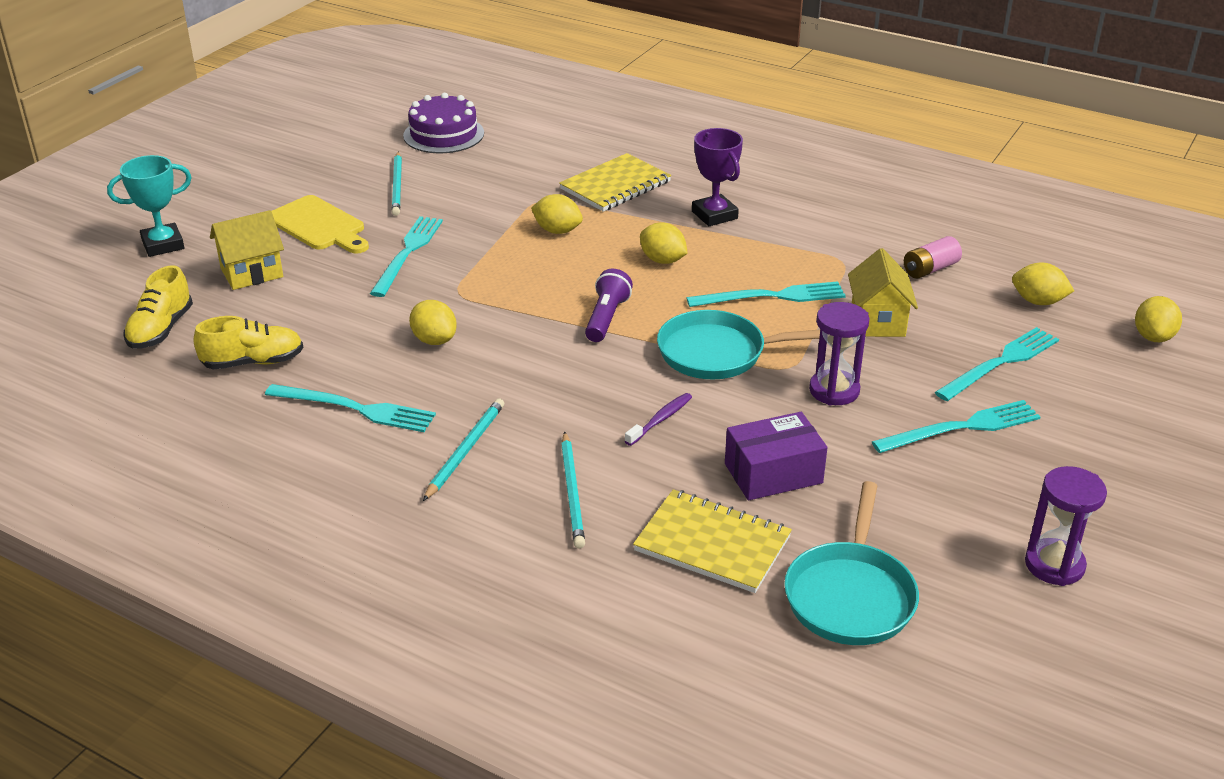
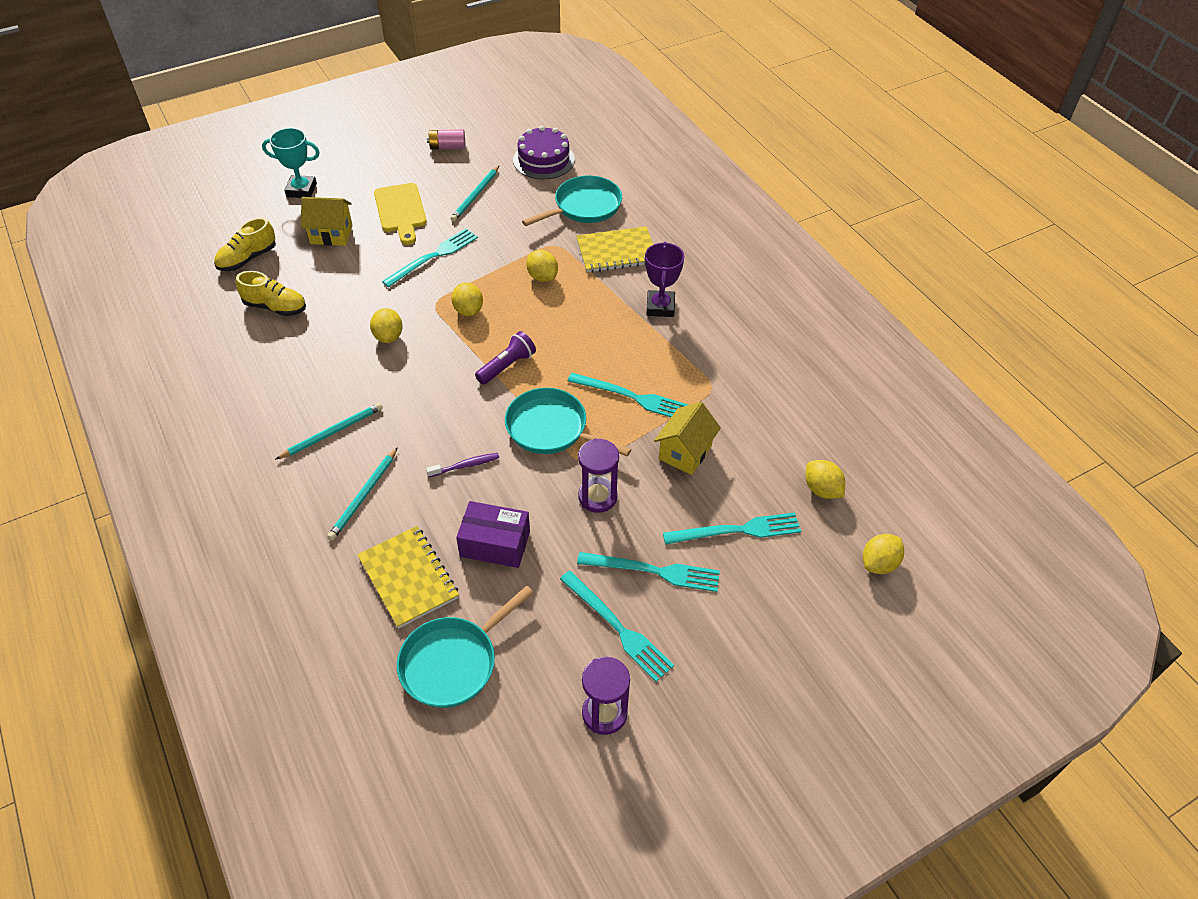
camera: 30 degrees right, 15 degrees up
(355, 409) = (300, 370): turquoise fork -> turquoise fork (618, 628)
(536, 159) = (584, 207): none -> turquoise pan
(662, 260) = (588, 332): yellow lemon -> yellow lemon (468, 310)
(930, 269) = (769, 423): pink battery -> pink battery (447, 147)

